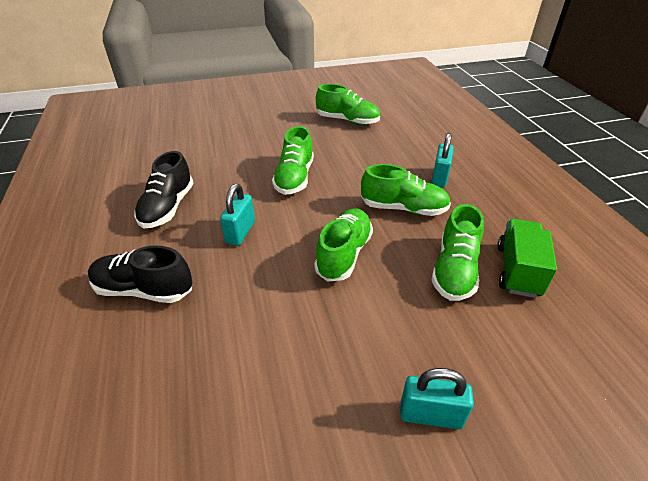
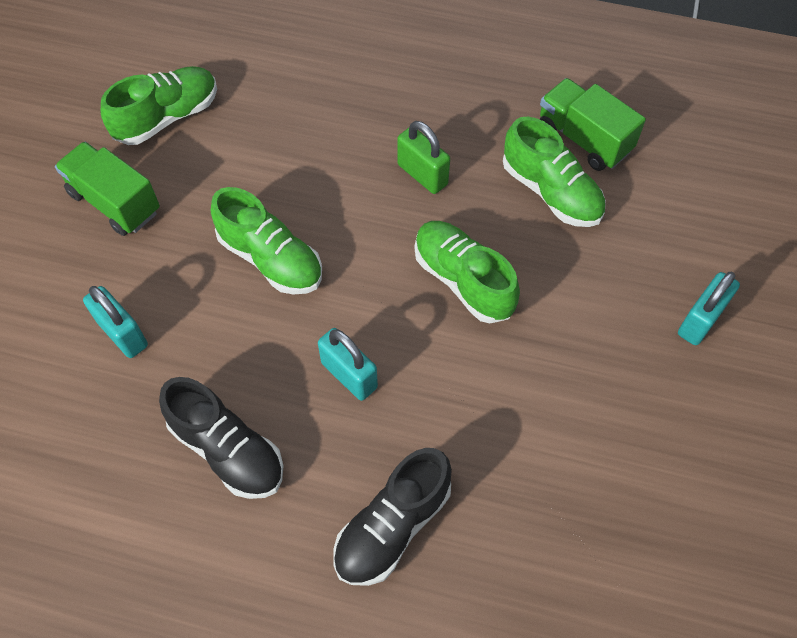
camera: 60 degrees left, 20 degrees up
(287, 126) = (115, 202): none -> green truck
(403, 208) = (422, 174): green shoe -> green padlock
(439, 178) = (389, 101): turquoise padlock -> turquoise padlock (123, 334)

